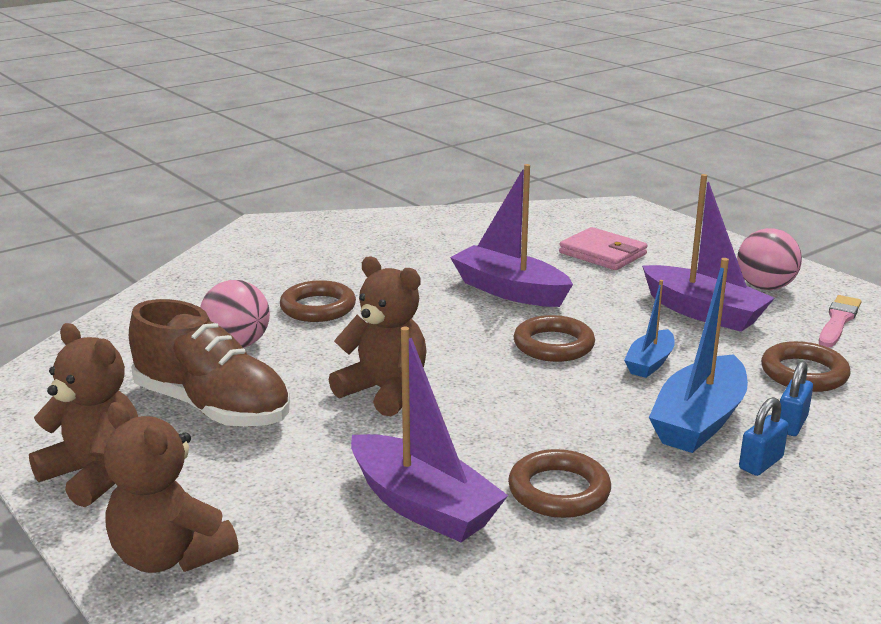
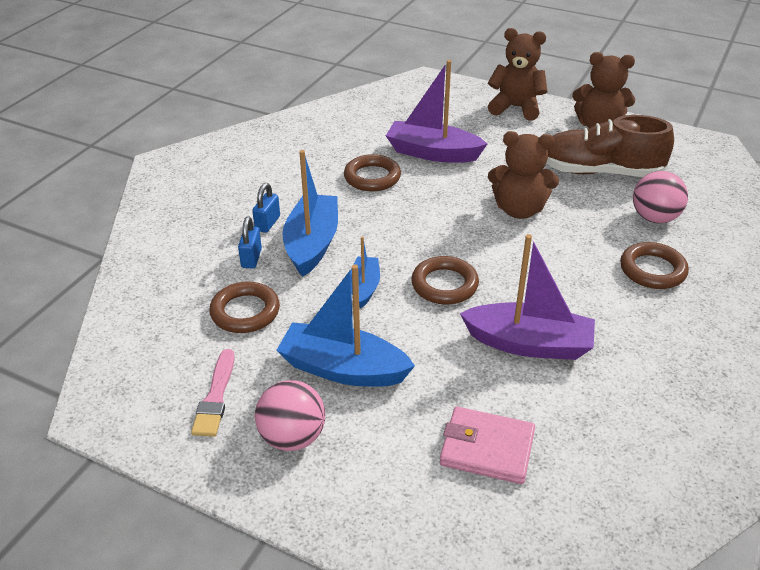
camera: 155 degrees right, 15 degrees up
(703, 312) = (343, 369): purple boat -> blue boat

